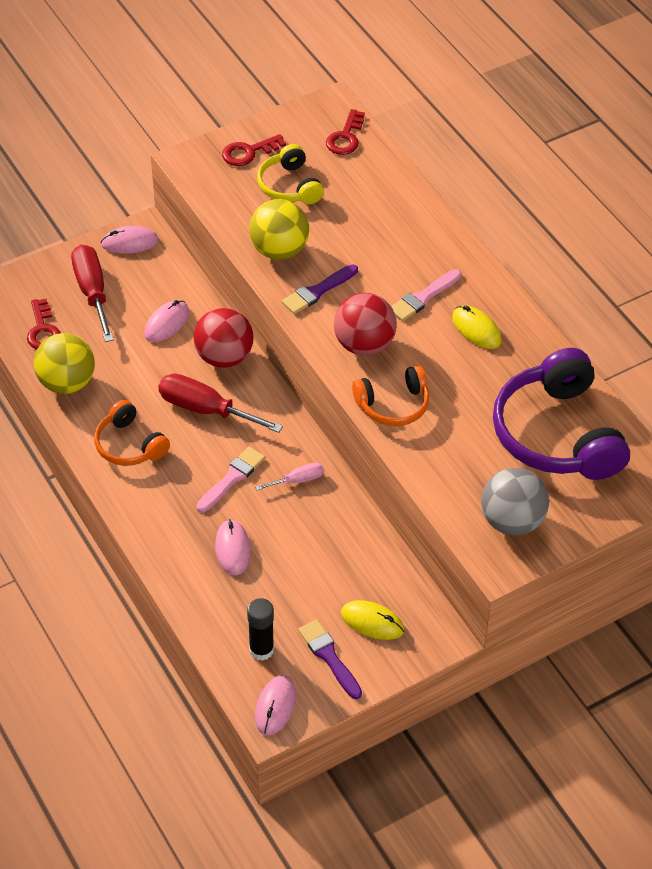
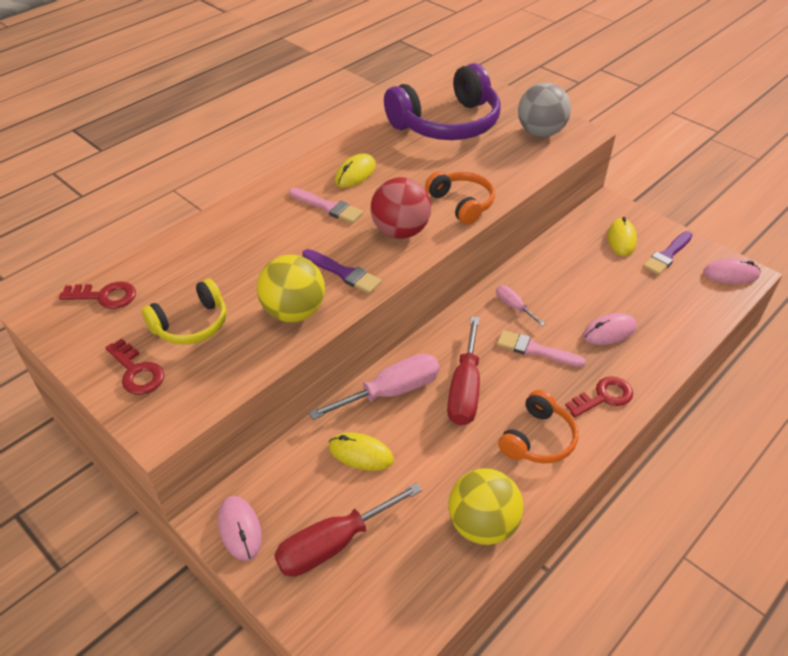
camera: 105 degrees left, 5 degrees down
(43, 330) = (412, 579): red key -> red key (604, 397)
(166, 323) = (361, 454): pink mouse -> yellow mouse
(224, 357) = (391, 392): red ball -> pink screwdriver
(261, 650) = (690, 292): black glue stick -> none

